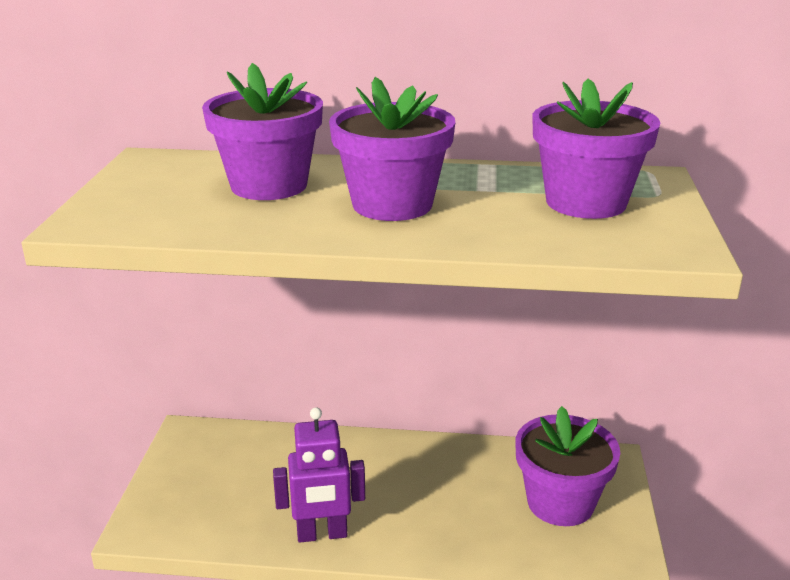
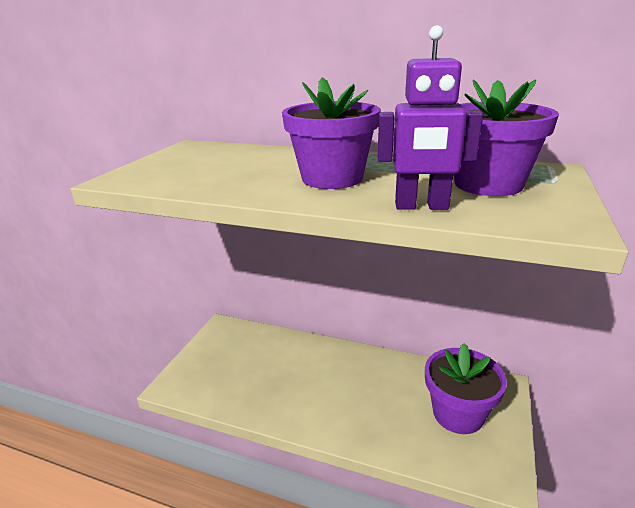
camera: 15 degrees right, 0 degrees up
(269, 185) = (254, 163): purple flower pot -> none
(322, 534) = (281, 410): purple robot -> purple robot (421, 206)

